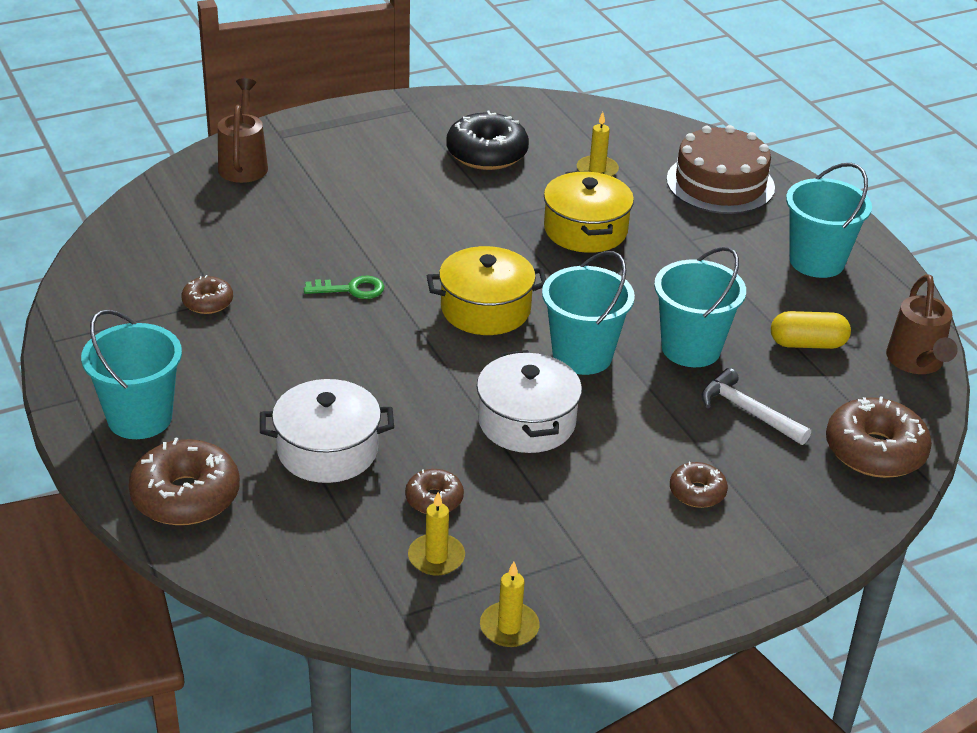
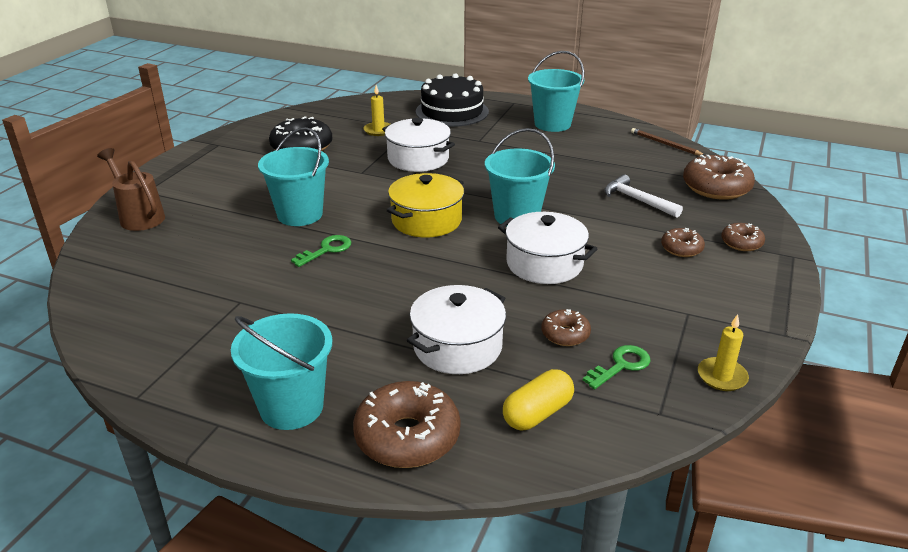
camera: 40 degrees left, 5 degrees down
(208, 302) = (234, 306): brown donut -> brown donut (741, 243)
(436, 557) = (621, 366): yellow candle -> green key
(585, 230) = (418, 159): yellow pot -> white pot
(691, 348) = (563, 186): turquoise bucket -> turquoise bucket (300, 214)
(720, 183) = (452, 111): brown cake -> black cake
(748, 411) = (637, 200): white hammer -> white hammer turned 45 degrees clockwise
(807, 344) = (609, 159): yellow capsule -> yellow capsule (537, 413)
(916, 362) = (665, 144): brown watering can -> brown pencil

